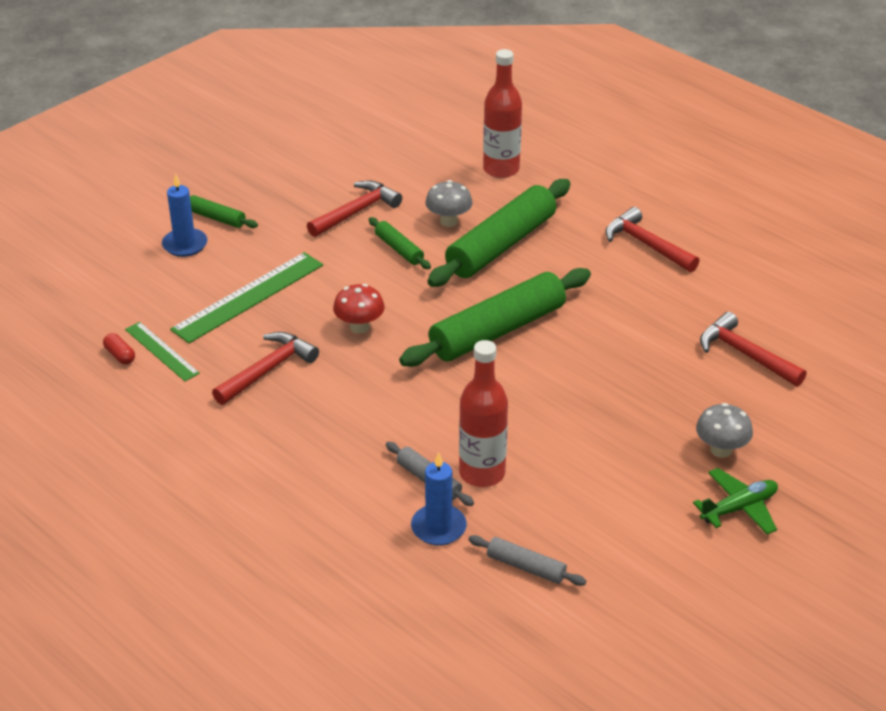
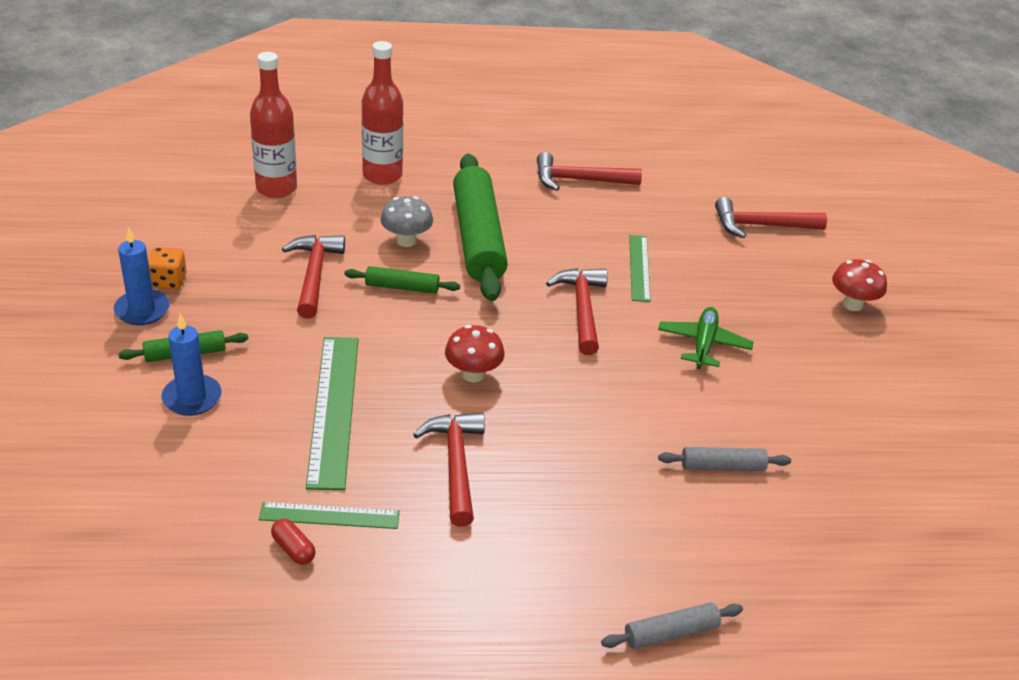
camera: 50 degrees left, 0 degrees up
(120, 355) = (293, 549): red capsule -> red capsule turned 45 degrees clockwise
(267, 170) = (168, 281): none -> orange dice
(438, 527) = (788, 500): blue candle -> blue candle (142, 310)
(482, 473) = (747, 432): red bottle -> red bottle (276, 188)
(497, 331) = (582, 309): green rolling pin -> red hammer
(526, 567) = (885, 483): grey rolling pin -> grey rolling pin (671, 633)
(588, 328) = (639, 268): none -> green ruler
(721, 450) = (852, 304): grey mushroom -> red mushroom
(739, 508) = (924, 339): green plane -> green plane (703, 344)

